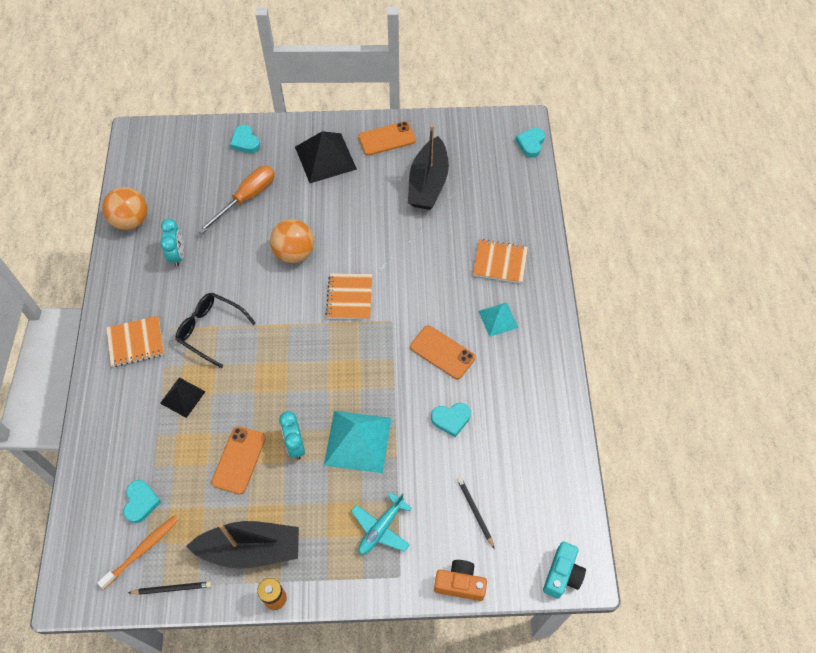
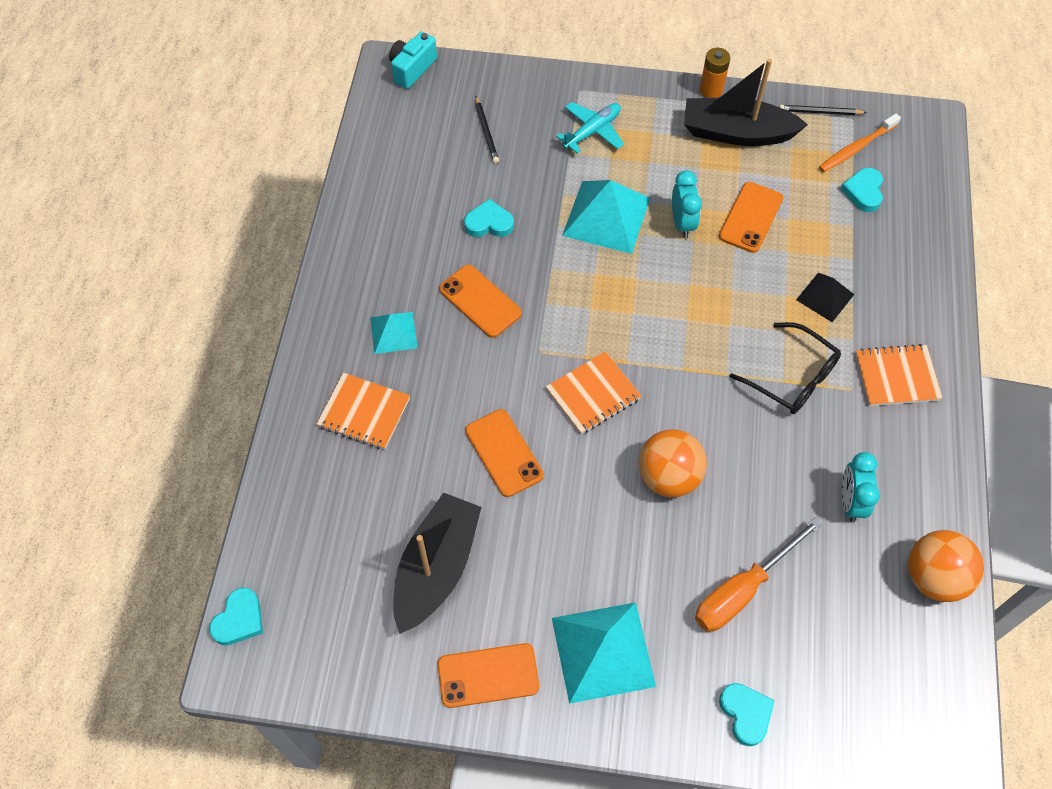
camera: 170 degrees left, 0 degrees up
(325, 157) = (603, 652): black pyramid -> turquoise pyramid
(349, 297) = (593, 394): orange notebook -> orange notebook turned 45 degrees clockwise
(402, 251) = (504, 453): none -> orange phone
(460, 584) = (519, 76): orange camera -> none

